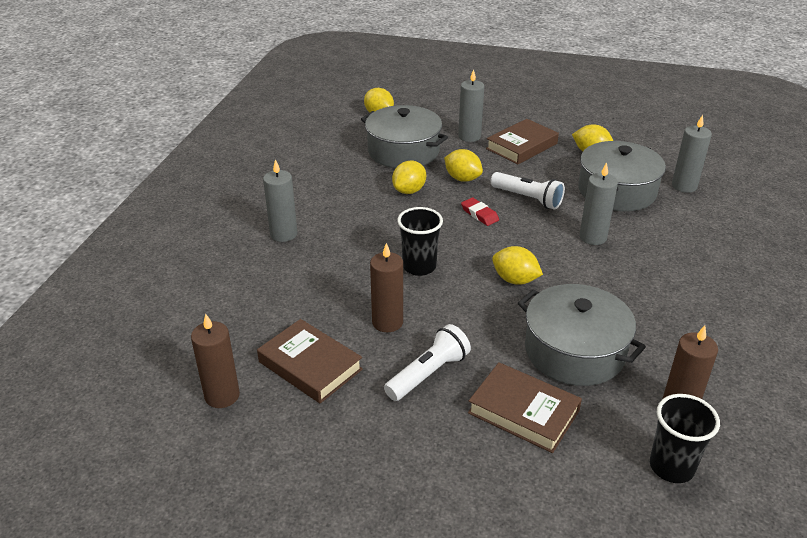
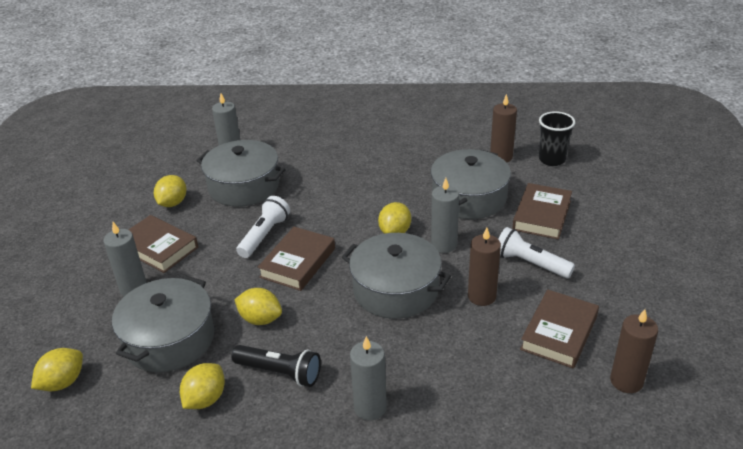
camera: 100 degrees left, 0 degrees up
(343, 196) = (280, 372): none -> black flashlight
(419, 267) = (395, 290): black cup -> grey pot
(462, 179) = (230, 282): yellow lemon -> yellow lemon (205, 399)
(479, 214) = (298, 263): red eraser -> brown book
(593, 237) = (321, 196): grey candle -> grey candle (444, 245)

